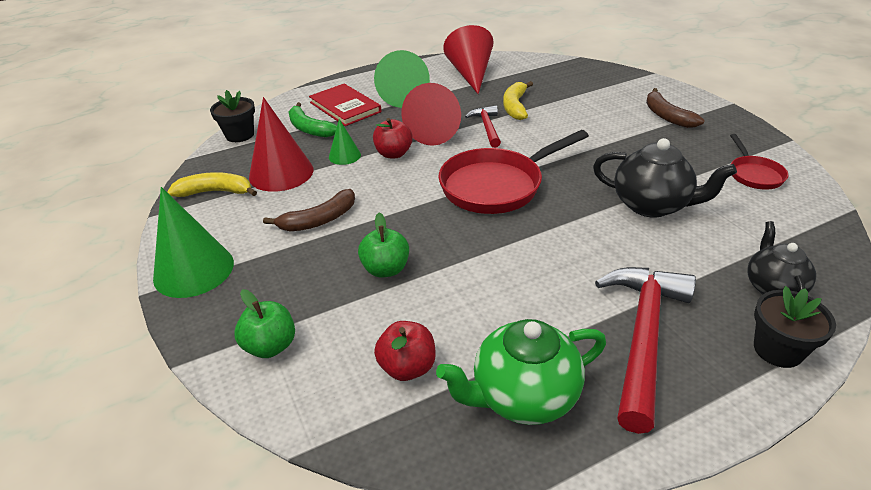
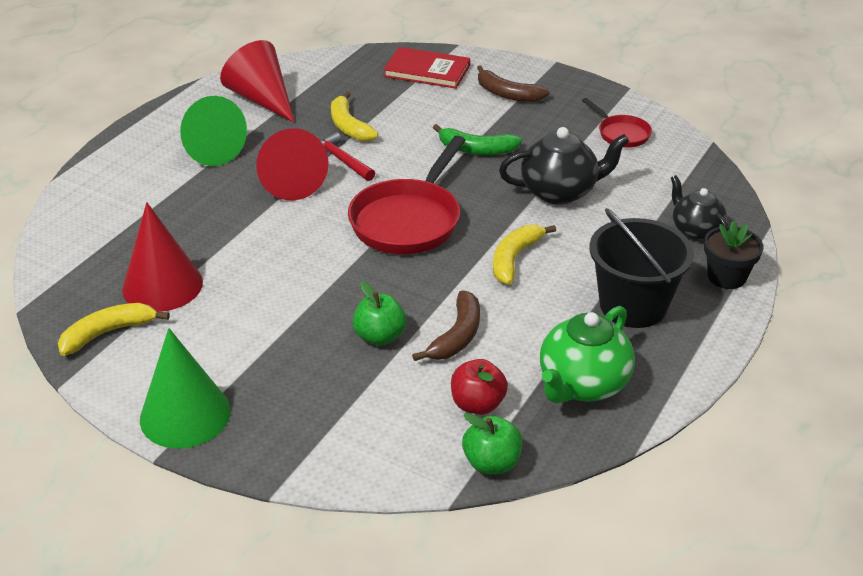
camera: 35 degrees left, 0 degrees up
(240, 135) = (54, 260): black flower pot -> none
(270, 346) = (343, 441): green apple -> green apple (491, 463)
(309, 128) = (136, 224): green banana -> green banana (476, 149)
(319, 220) = (263, 318): brown banana -> brown banana (457, 336)
(344, 156) = (215, 242): green cone -> none
(345, 107) = (151, 184): red book -> red book (427, 71)
(393, 154) = (269, 222): red apple -> none
(560, 247) = (514, 259): none -> yellow banana
(643, 337) = (633, 305): red hammer -> black bucket

